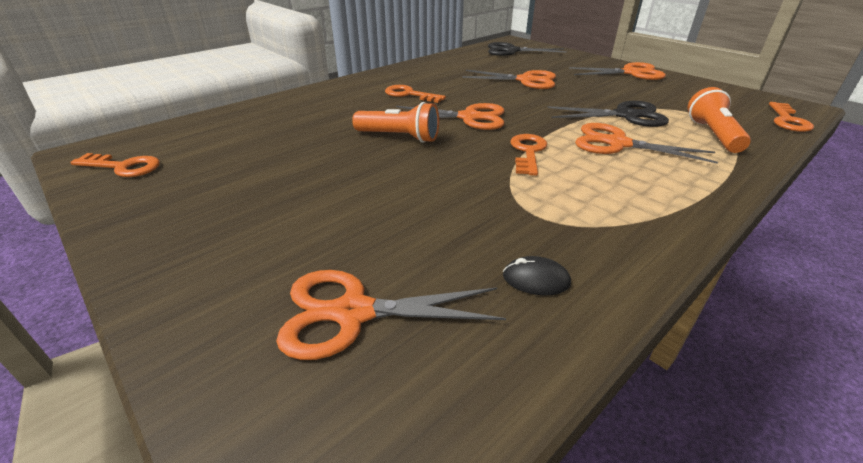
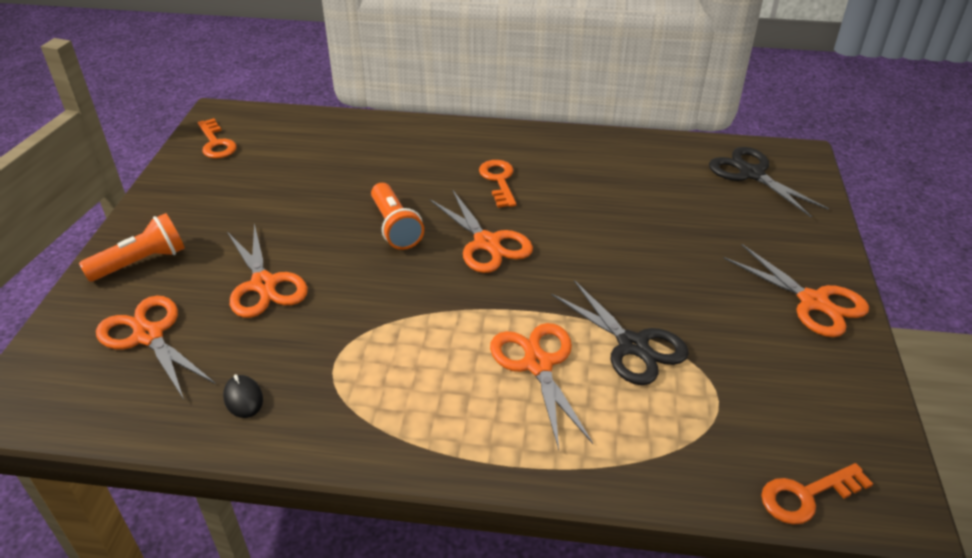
camera: 50 degrees right, 5 degrees up
(526, 80) = (650, 231): orange scissors -> orange scissors (264, 284)
(528, 152) = (448, 313): orange key -> none
(712, 135) = (656, 432): orange flashlight -> orange flashlight (141, 262)

